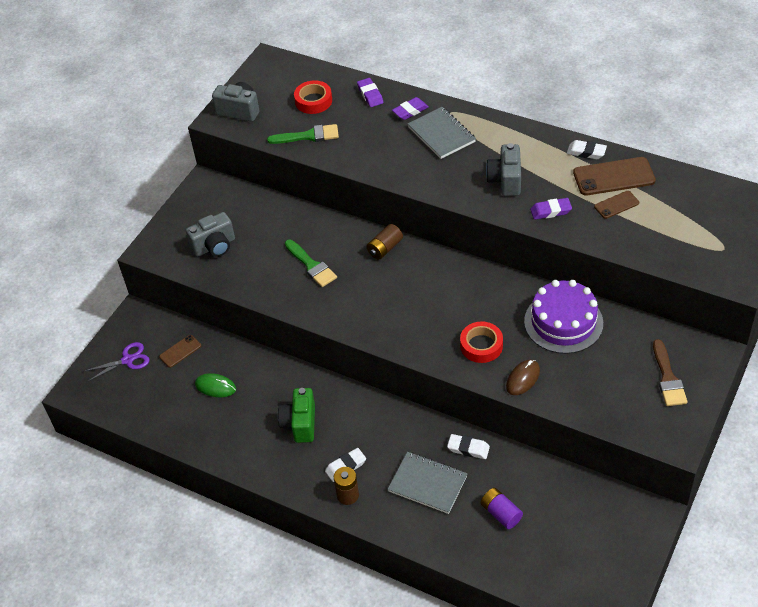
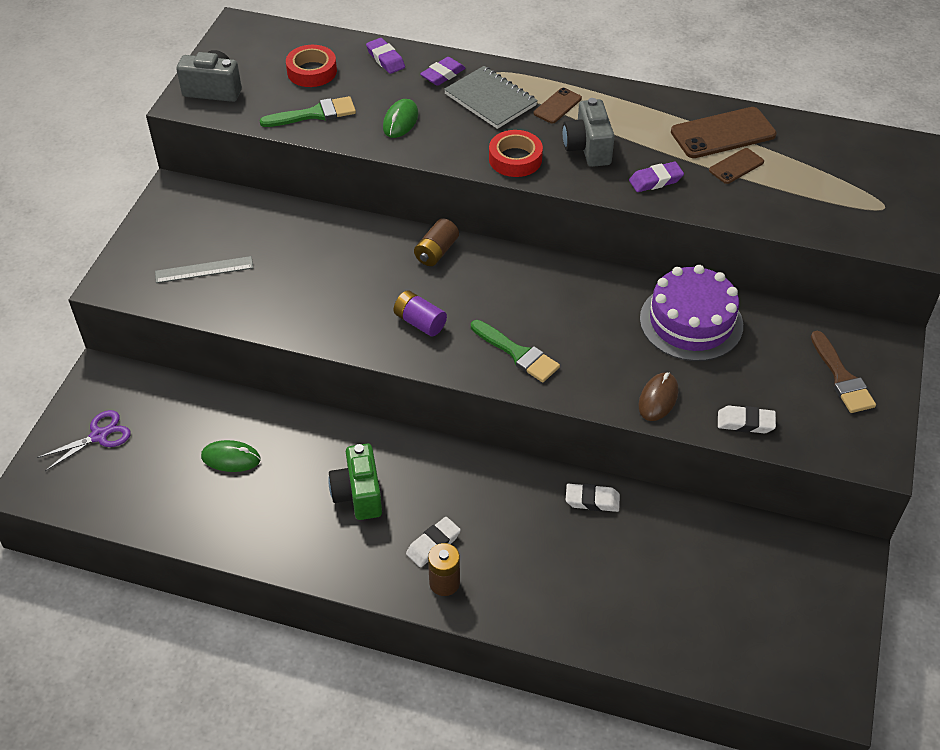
camera: 15 degrees left, 0 degrees up
(180, 351) = (172, 416): brown phone -> brown phone (557, 106)
(214, 246) = (204, 270): grey camera -> grey ruler
(311, 265) = (342, 282): green brush -> green brush (517, 353)
(370, 147) = (400, 121): none -> green mouse
(428, 484) = (549, 553): grey notebook -> none
(481, 345) = (593, 362): red tape -> red tape (515, 159)
(501, 513) = (656, 581): purple battery -> purple battery (420, 322)
(586, 152) = (680, 107): white eraser -> white eraser (745, 423)

